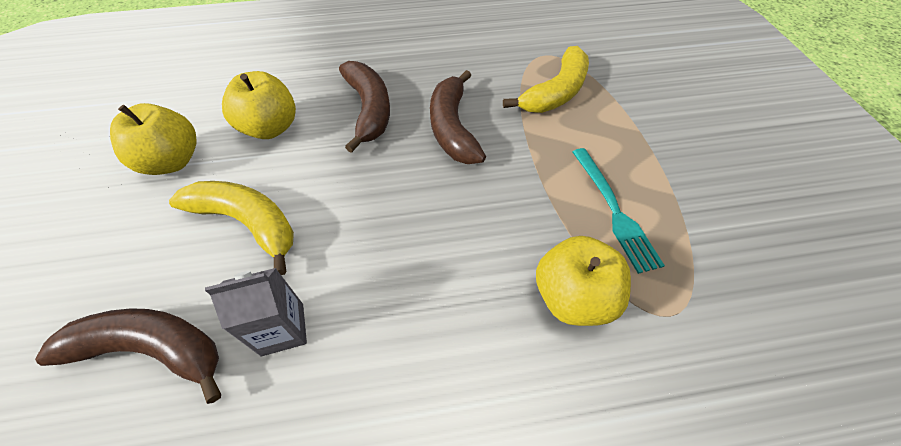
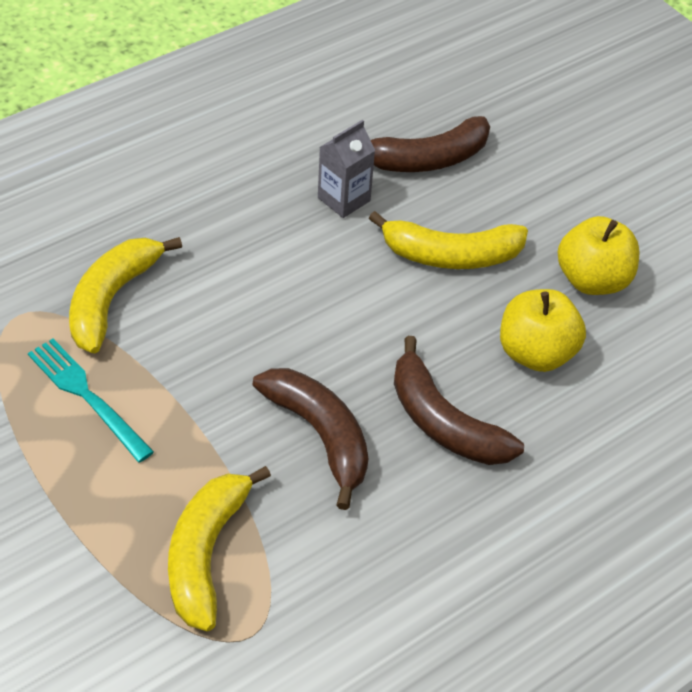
camera: 150 degrees right, 5 degrees down
(572, 297) = (112, 299): yellow apple -> yellow banana

